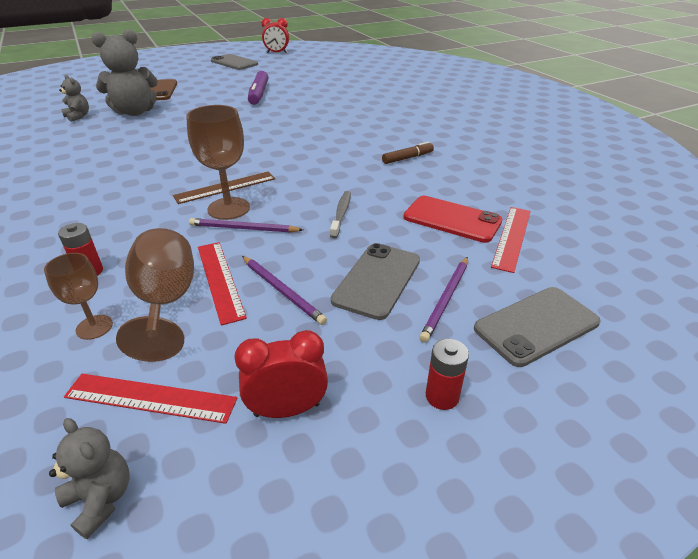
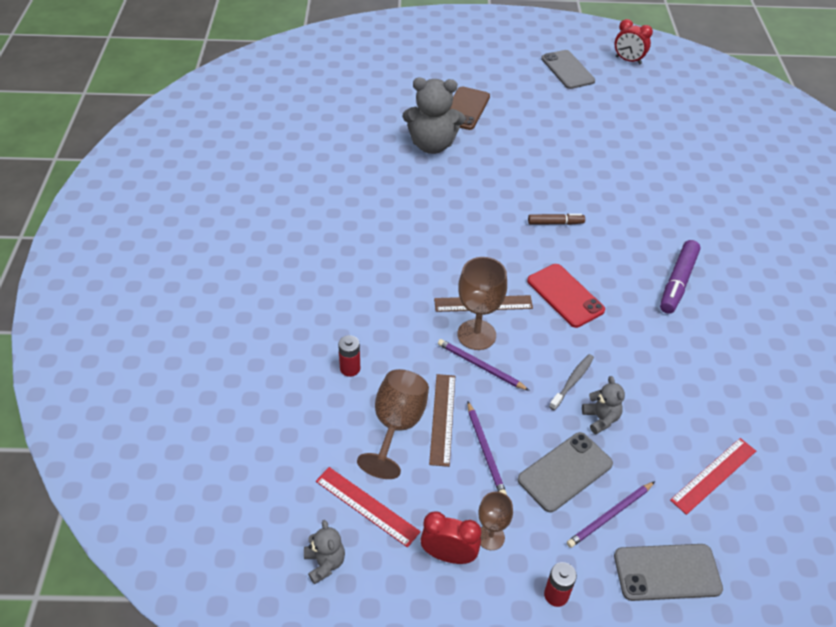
camera: 25 degrees right, 10 degrees up
(78, 116) = (376, 135): grey teddy bear -> grey teddy bear (601, 419)
(94, 327) = (343, 428): brown goblet -> brown goblet (490, 537)
(220, 280) = (442, 418): red ruler -> brown ruler
(259, 94) = (571, 150): purple marker -> purple marker (678, 282)
(407, 158) = (679, 325): brown marker -> brown marker (555, 223)
(452, 219) = (671, 430): red phone -> red phone (565, 295)

